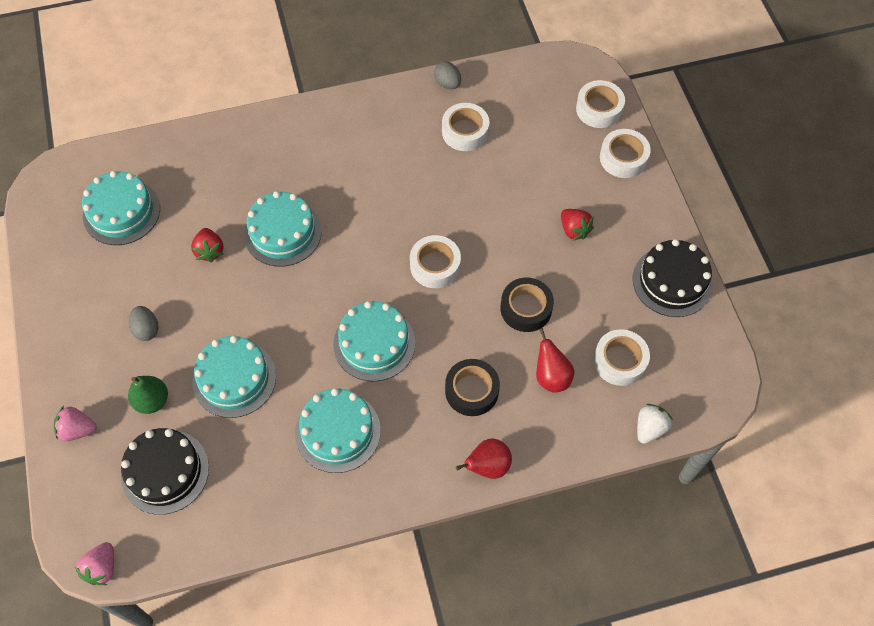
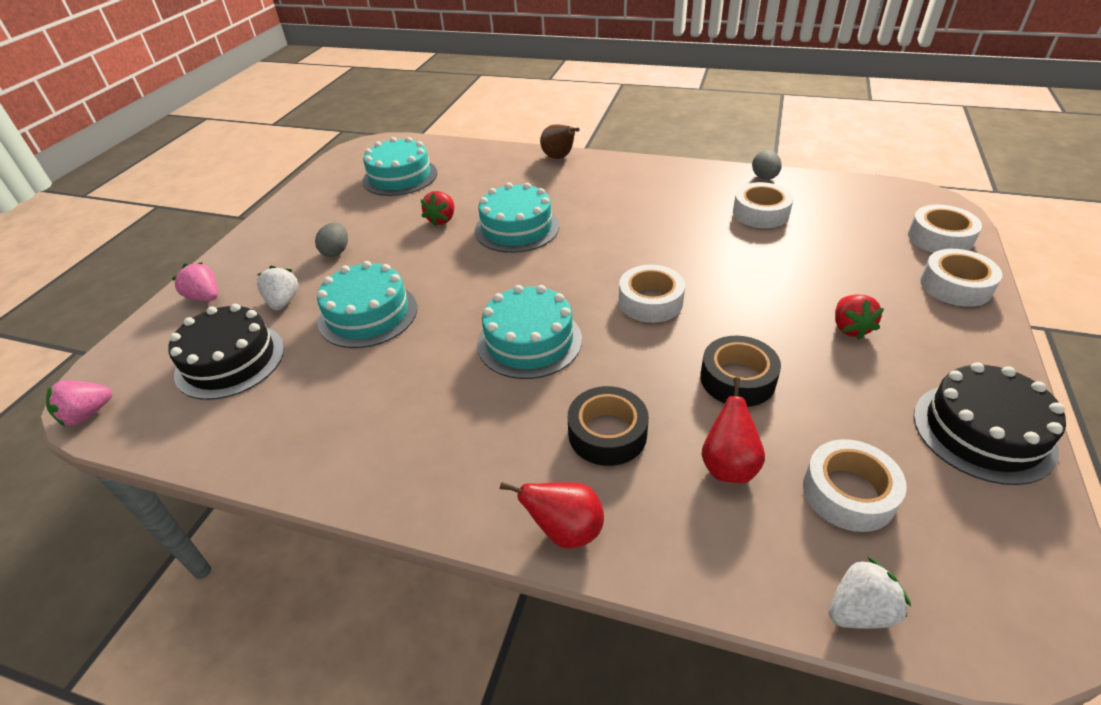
camera: 35 degrees right, 20 degrees down
(152, 401) = (283, 302): green pear -> white strawberry
(256, 124) = (559, 158): none -> brown pear
(338, 431) = (419, 403): turquoise cake -> none

